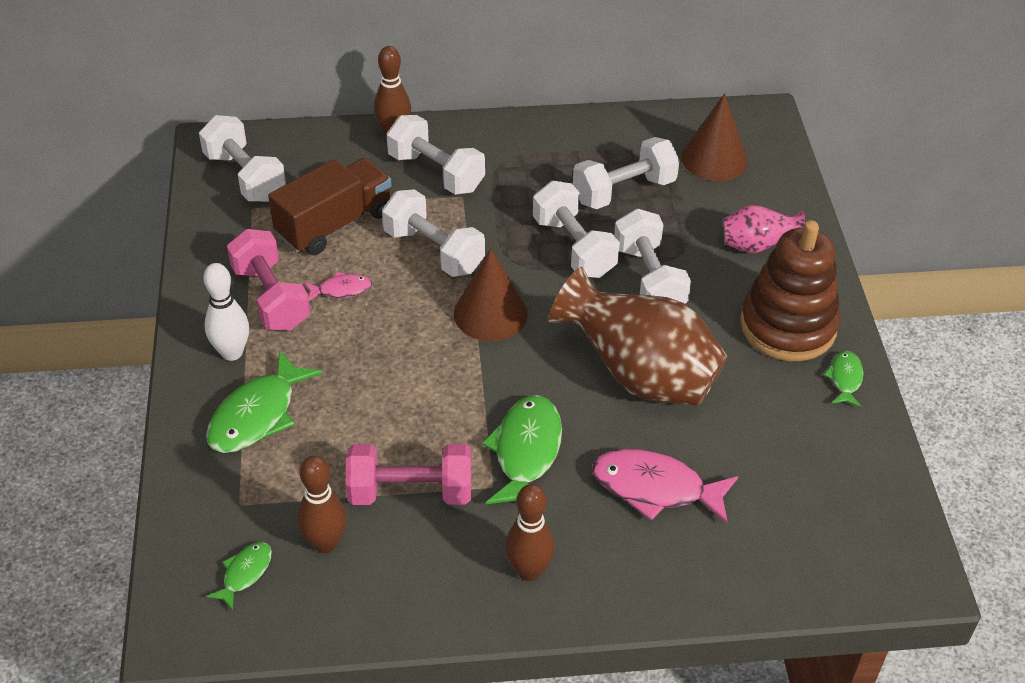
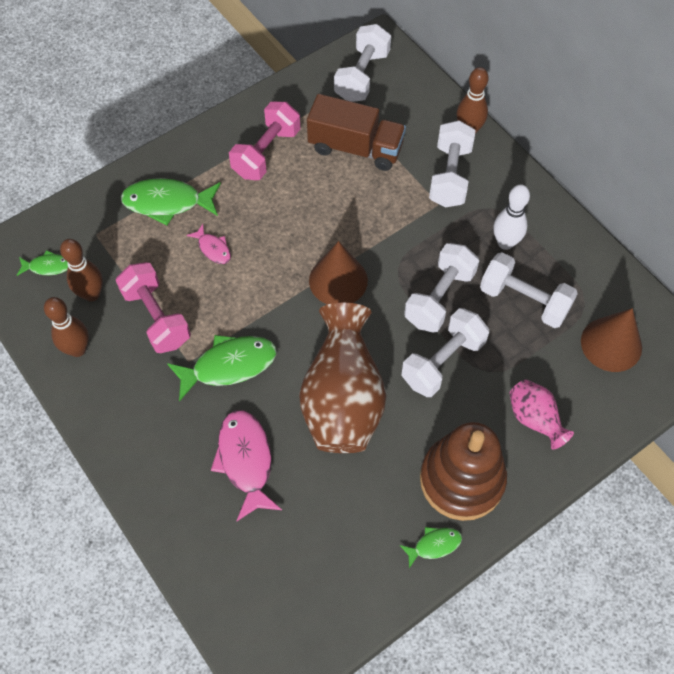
camera: 60 degrees right, 15 degrees up
(232, 352) = (207, 160): white bowling pin -> white bowling pin (505, 243)
(341, 290) = (299, 185): pink fish -> pink fish (213, 248)
(434, 251) = (372, 216): white dumbbell -> none
(528, 571) = (133, 417): brown bowling pin -> brown bowling pin (77, 349)

